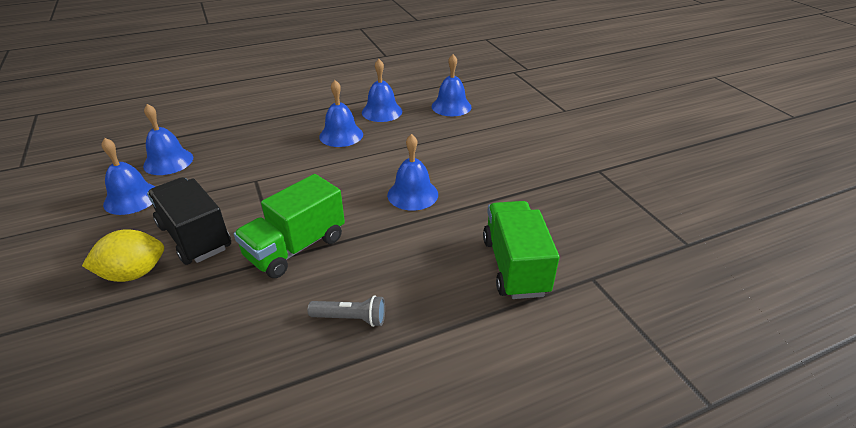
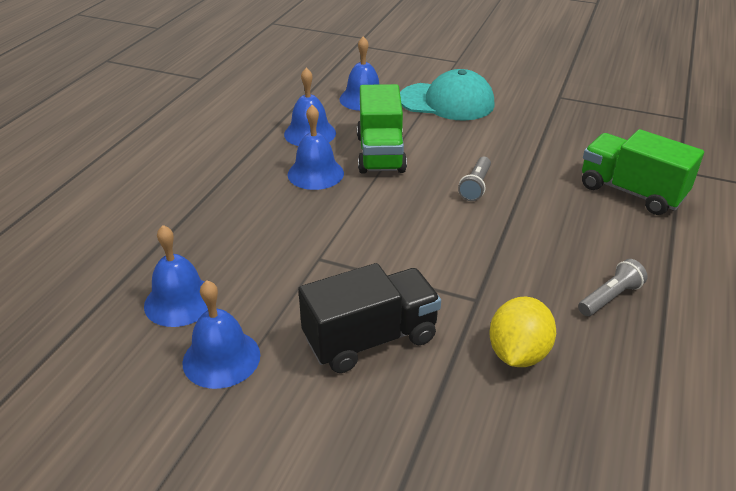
camera: 45 degrees left, 0 degrees up
(134, 273) = (383, 407): yellow lemon -> yellow lemon (518, 353)
(194, 237) = (370, 339): black truck -> black truck turned 150 degrees clockwise
(296, 248) = (473, 283): green truck -> green truck (380, 154)
(412, 194) = (475, 186): blue bell -> grey flashlight
(502, 133) = (447, 102): none -> turquoise cap

